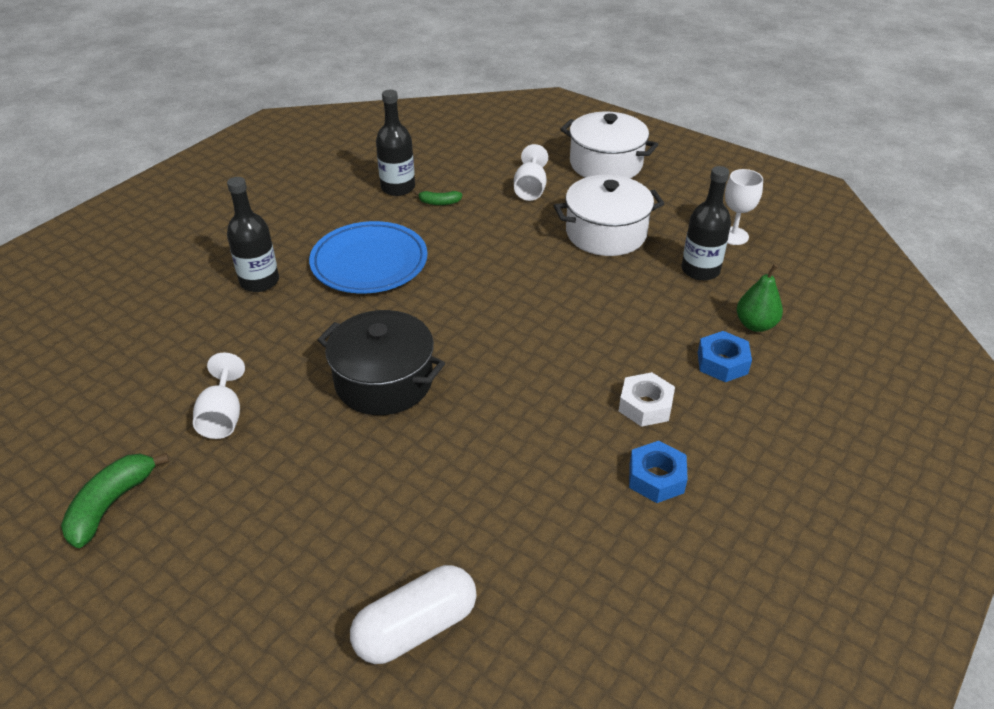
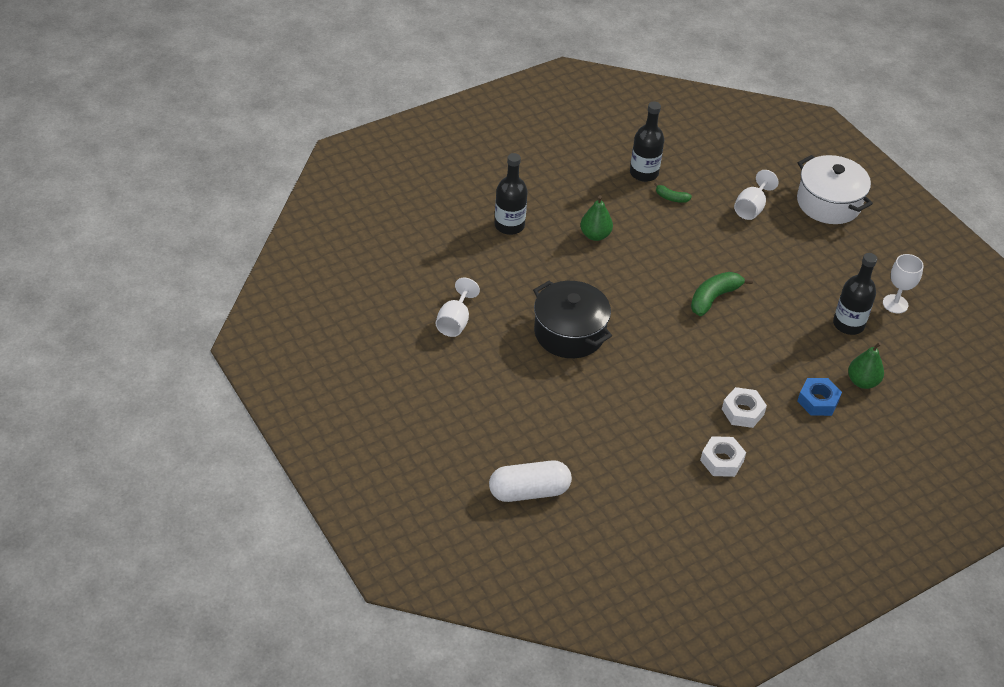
camera: 20 degrees right, 5 degrees up
(111, 504) = (373, 356): green banana -> green banana (714, 298)
(369, 262) = (595, 235): blue plate -> green pear
(606, 233) = (791, 268): white pot -> none
(656, 478) = (721, 461): blue nut -> white nut

